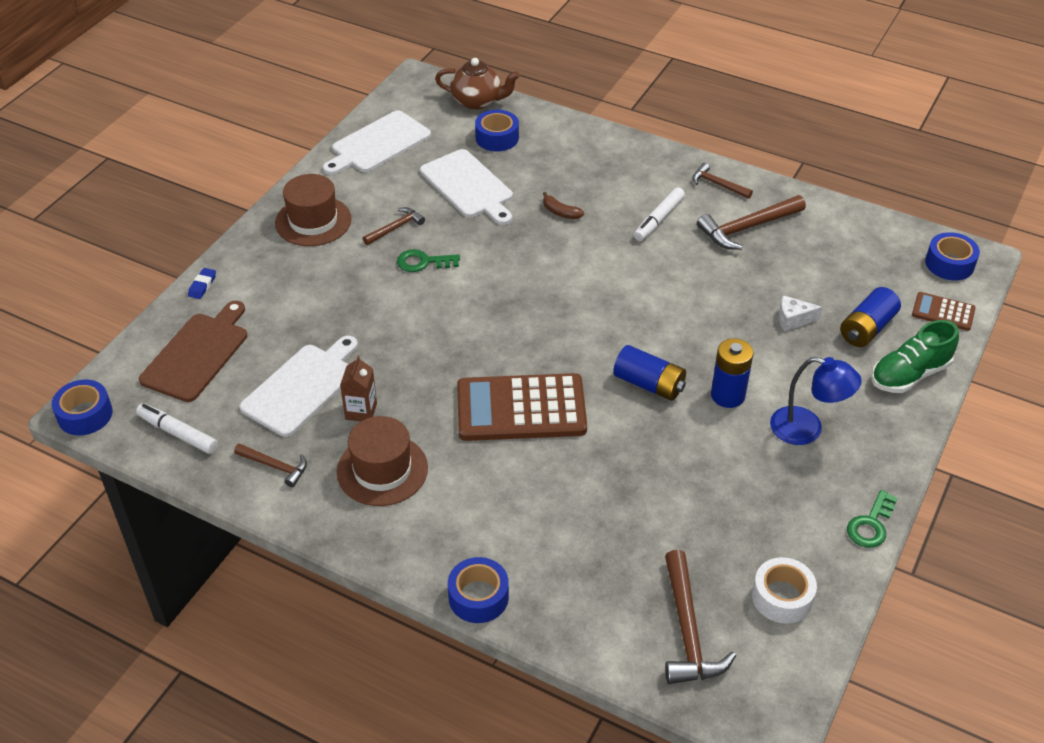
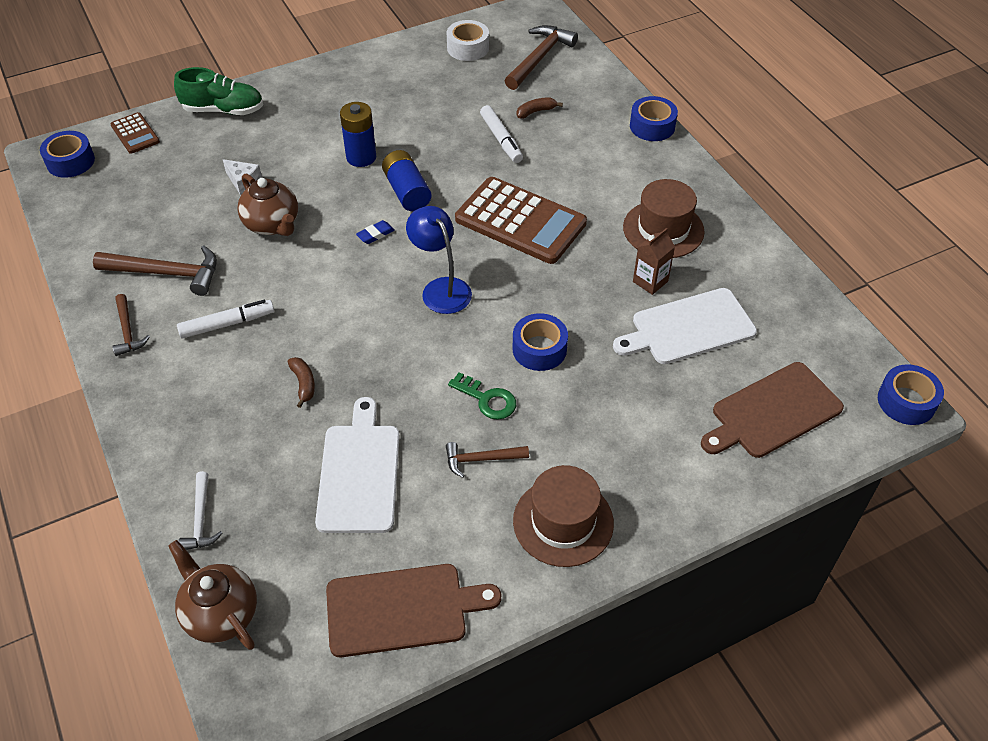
camera: 145 degrees left, 5 degrees up
(178, 434) = (821, 339): white marker -> white marker (501, 139)
(202, 285) = (733, 496): blue eraser -> blue eraser (375, 234)
(275, 466) = (748, 272): brown hammer -> none
(378, 144) = (402, 609): white cutting board -> brown cutting board
(497, 138) = (261, 530): blue tape -> blue tape (539, 349)
(537, 127) = (201, 519): none -> white hammer
(619, 545) = (536, 111): none -> brown banana
(722, 299) = (272, 224): none -> brown teapot
(807, 429) = (337, 113): blue lamp -> blue lamp (441, 288)
(867, 328) = (203, 150): blue battery -> none
(871, 524) = (371, 53): green key -> none

